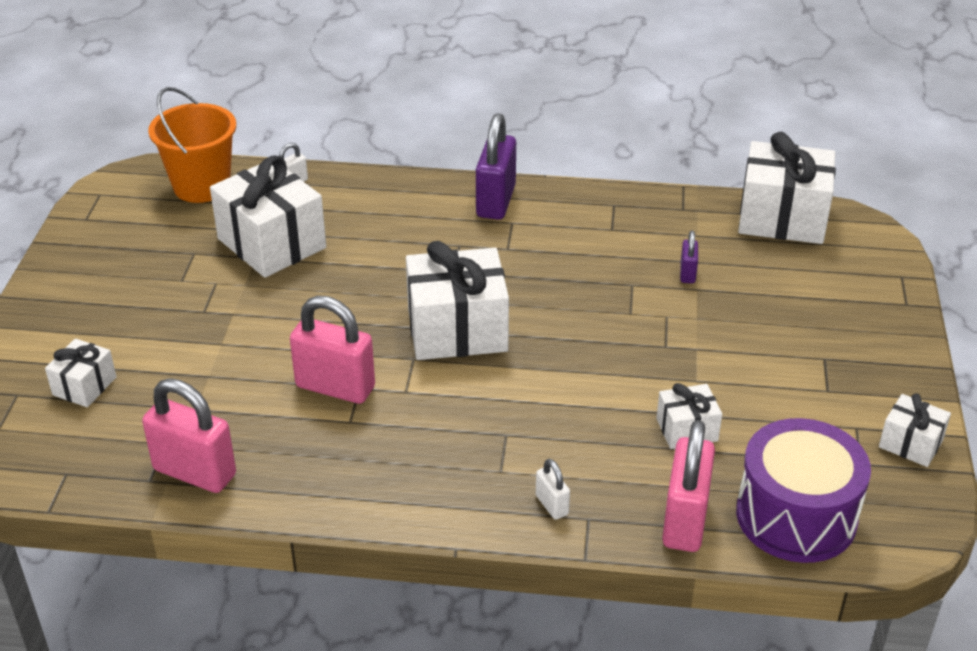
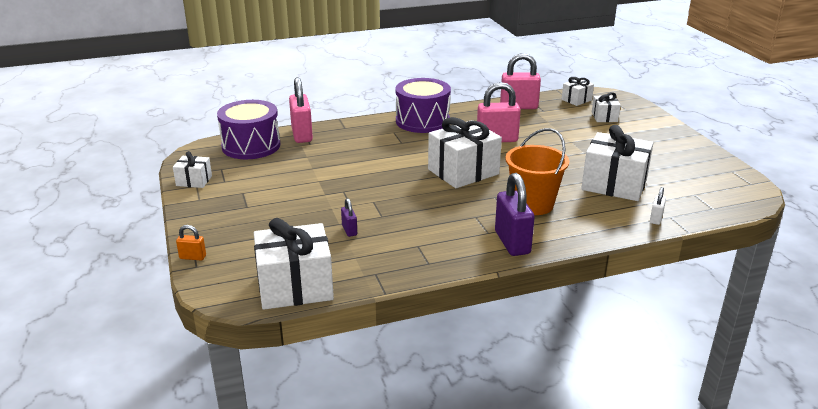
camera: 155 degrees right, 10 degrees down
(202, 186) = (704, 202): orange bucket -> orange bucket (532, 204)
(422, 488) = (422, 121): none -> purple drum
(552, 505) = (363, 127): white padlock -> none
(687, 430) = (314, 161): white gift -> white gift (576, 100)
(906, 290) = (193, 257): none -> orange padlock

